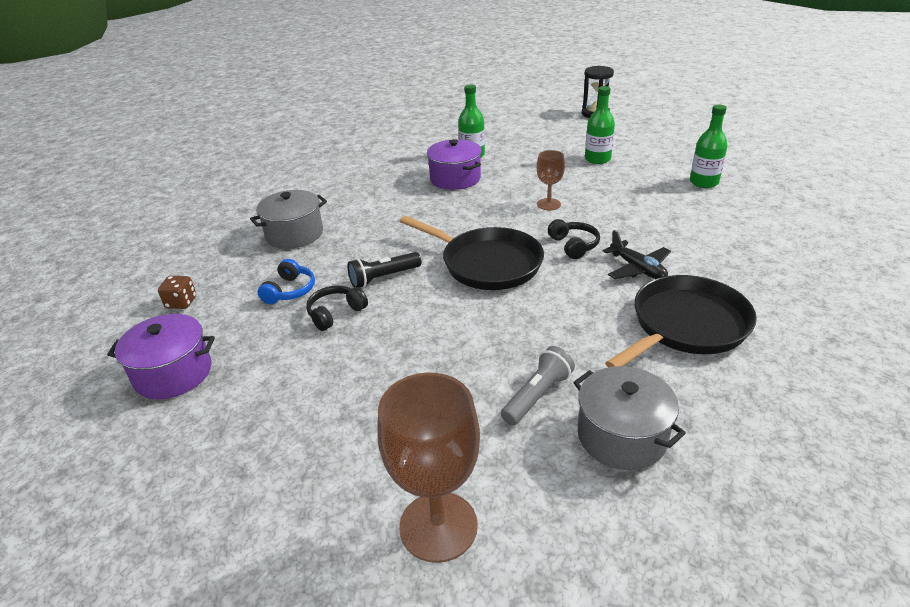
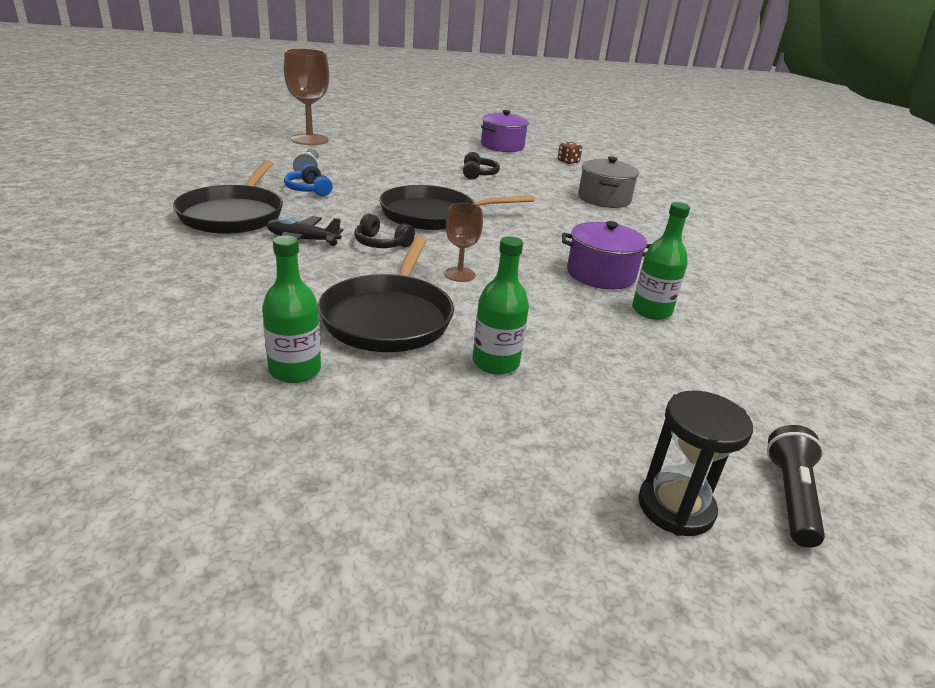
camera: 130 degrees right, 5 degrees down
(290, 291) = (527, 176): blue headphones -> blue headphones (308, 190)
(383, 278) = (488, 192): black flashlight -> black flashlight (791, 496)
(621, 436) = (247, 168): grey pot -> none
(629, 192) = (389, 318): none -> black pan

